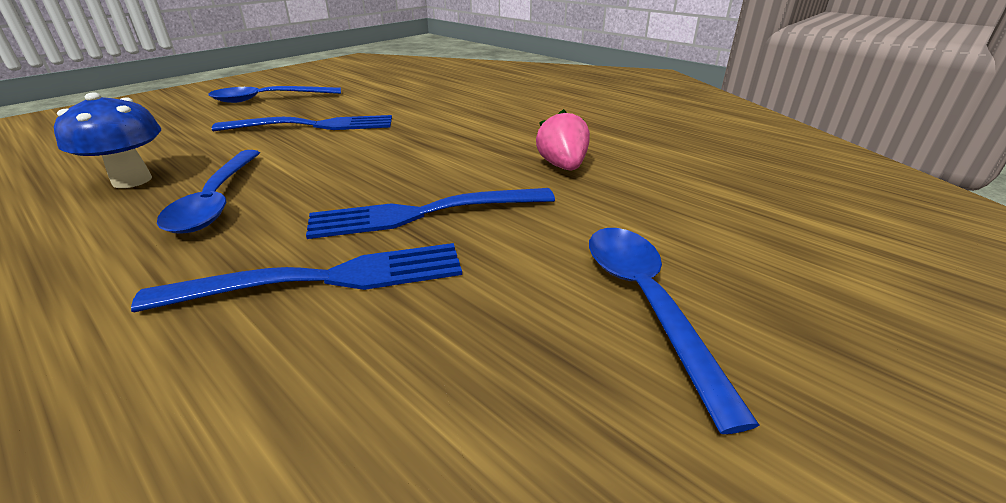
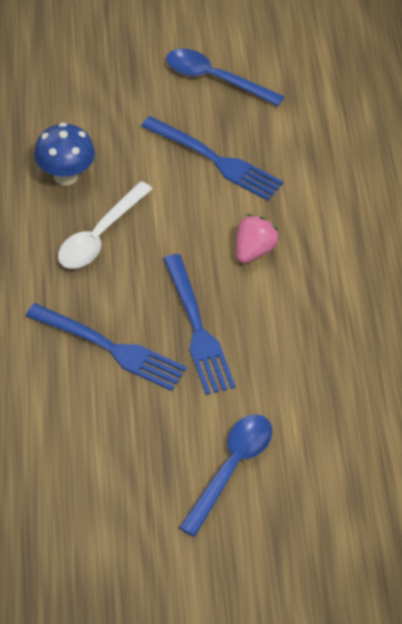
camera: 40 degrees right, 20 degrees up
(216, 200) = (99, 235): blue spoon -> white spoon
(424, 213) = (197, 329): blue fork -> blue fork turned 135 degrees counterclockwise
(562, 166) = (329, 340): pink strawberry -> pink strawberry (254, 250)

